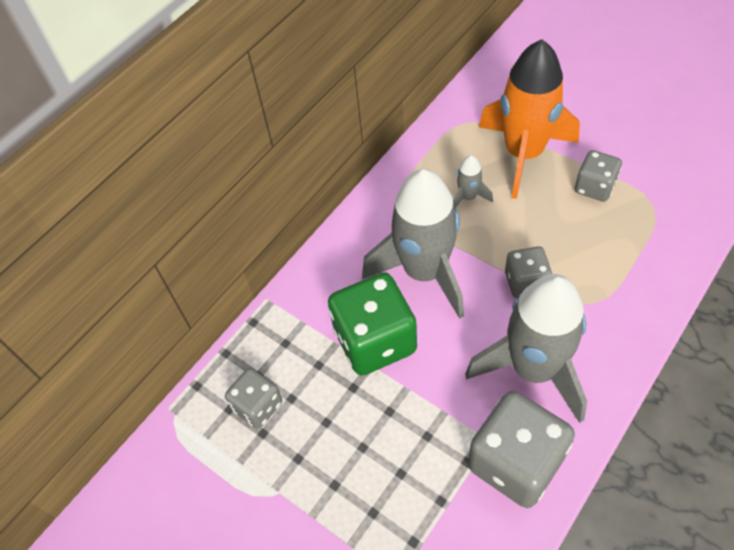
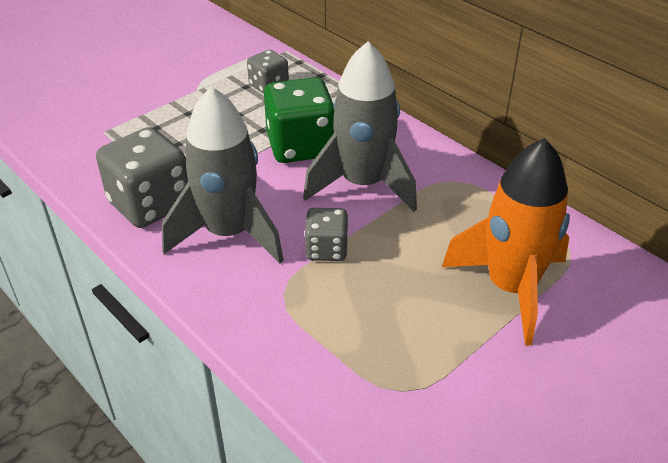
camera: 95 degrees right, 15 degrees down
(468, 197) = (451, 230): grey rocket -> none
(594, 187) = (444, 340): grey dice -> none

